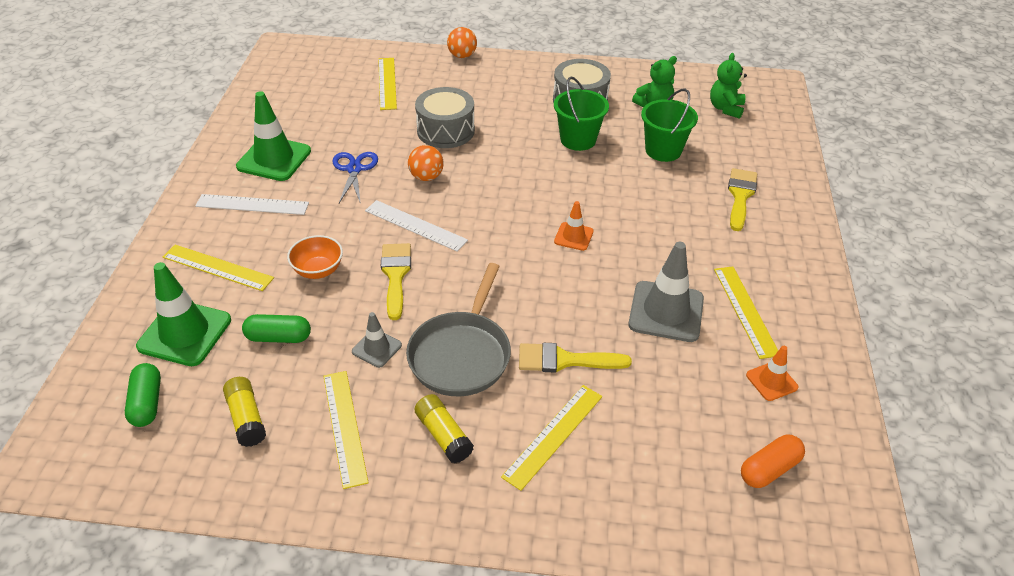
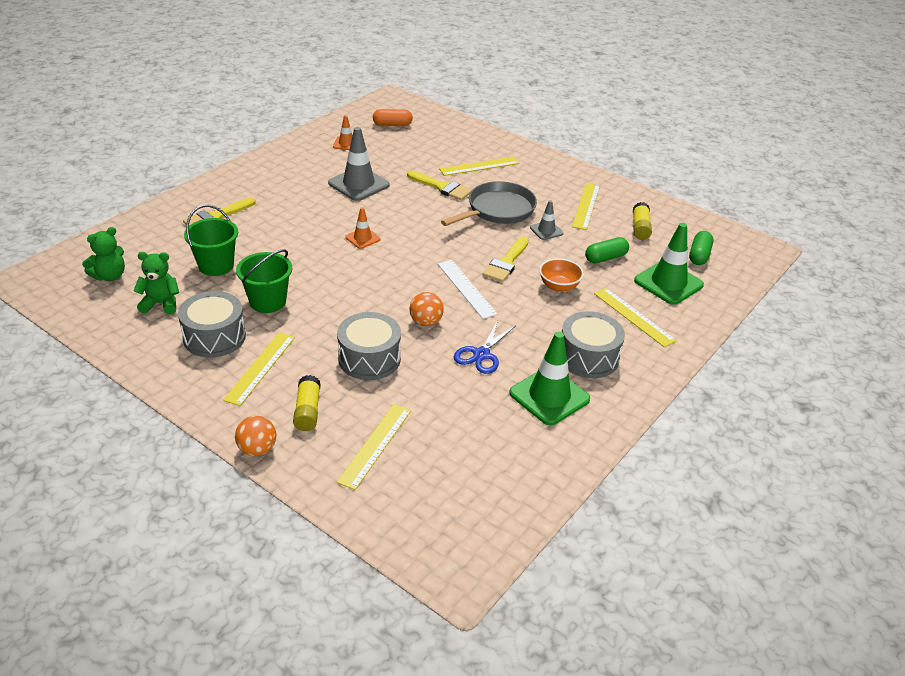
camera: 150 degrees left, 5 degrees down
(252, 205) = (588, 357): white ruler -> grey drum
(278, 337) = (605, 258): green capsule -> green capsule turned 60 degrees counterclockwise
(444, 435) = (535, 185): yellow glue stick -> yellow glue stick (307, 411)
(745, 311) = (314, 168): yellow ruler -> yellow ruler (260, 368)

